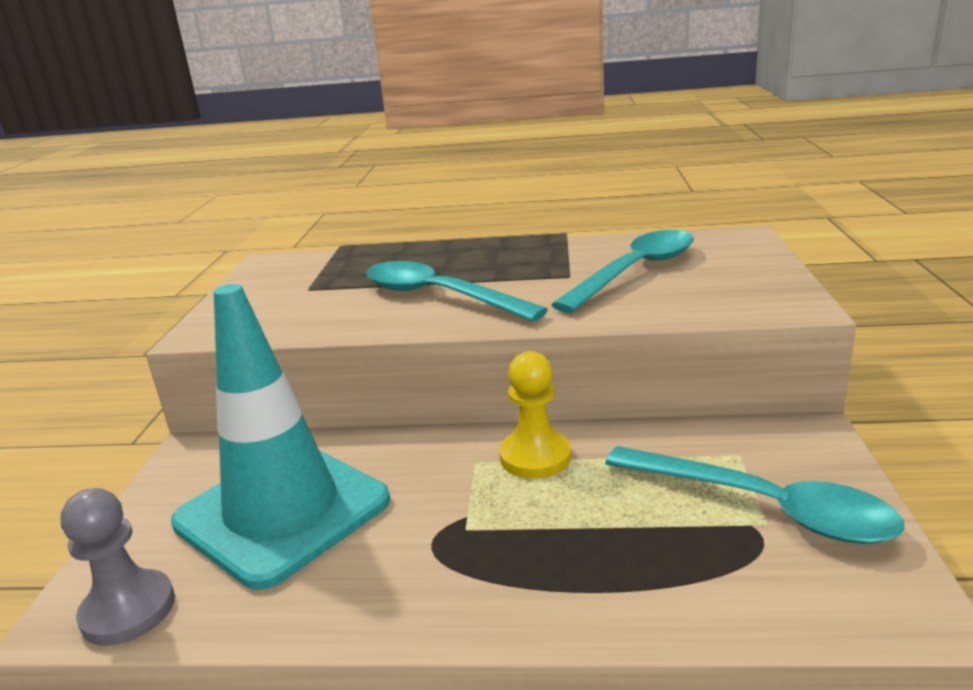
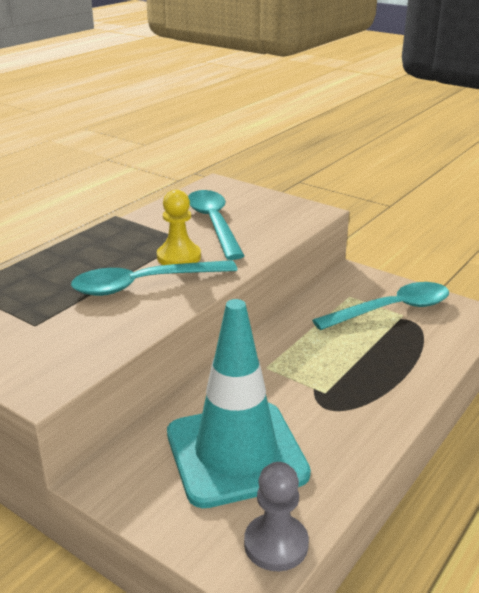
camera: 60 degrees left, 5 degrees up
(535, 457) = (285, 347): yellow pawn -> yellow pawn (179, 257)

